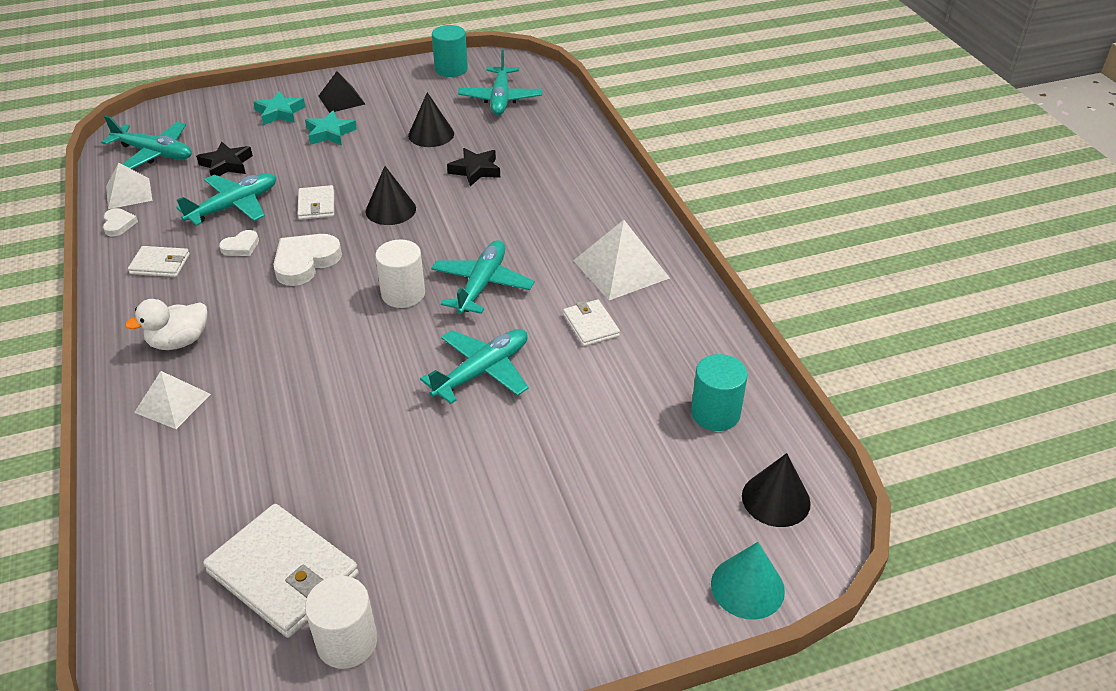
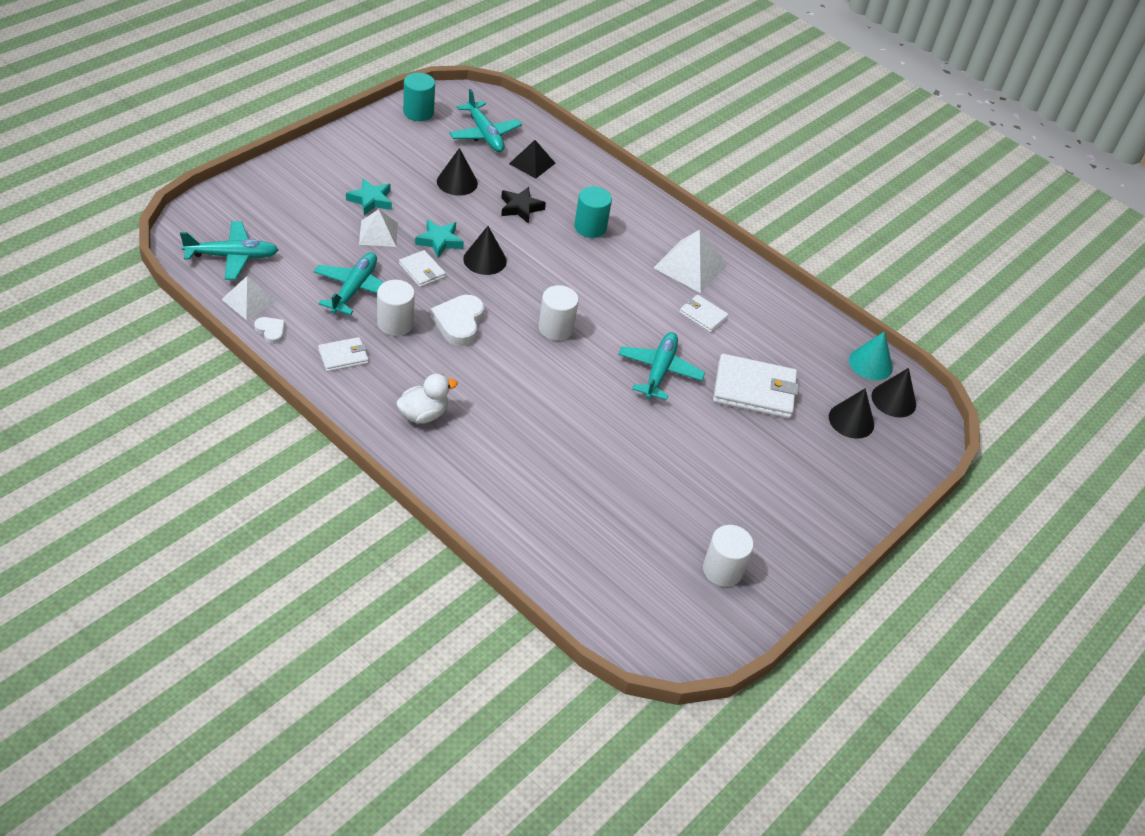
camera: 35 degrees left, 5 degrees up
(173, 403) = (465, 461): white pyramid -> white pyramid (378, 233)
(179, 342) = (423, 414): white duck -> white duck turned 150 degrees counterclockwise
(226, 165) = (309, 252): black star -> none
(241, 246) = (395, 323): white heart -> white cylinder
(280, 113) = (307, 190): turquoise star -> turquoise star (439, 241)
(283, 573) = (649, 545): white wallet -> white wallet (754, 390)
(341, 100) = (350, 164): black pyramid -> black pyramid (532, 163)
(482, 285) = (605, 305): turquoise plane -> none
(690, 506) = (851, 420): none -> black cone
(715, 413) = (823, 355): turquoise cylinder -> turquoise cylinder (590, 227)
(747, 587) = (913, 457): turquoise cone -> turquoise cone (870, 364)

